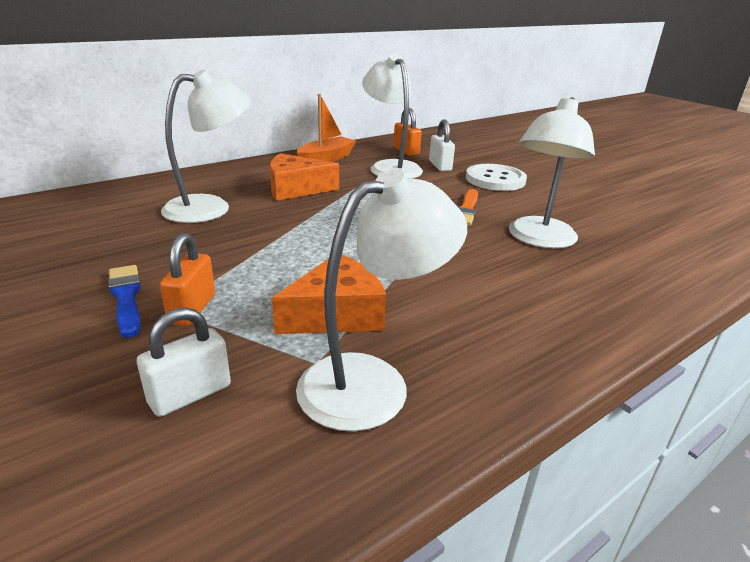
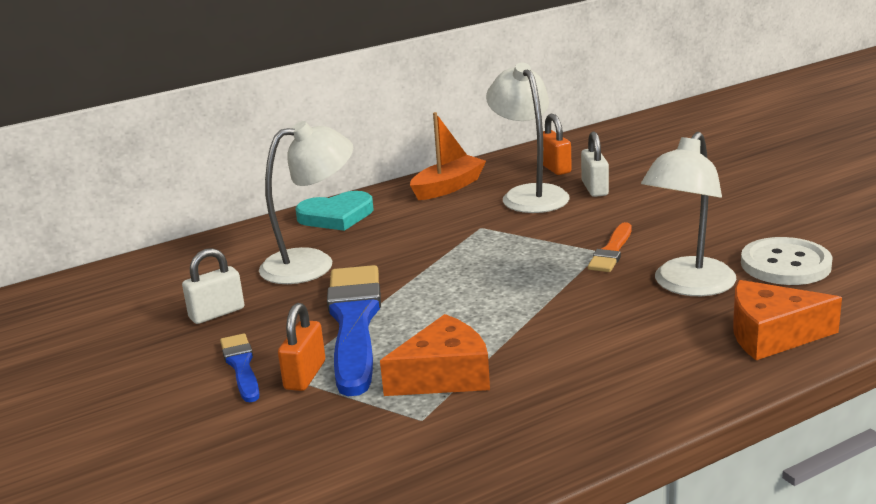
camera: 10 degrees right, 5 degrees down
(190, 394) = (311, 446): white padlock -> white padlock (217, 313)
(235, 173) = (336, 216): none -> turquoise heart
(246, 259) = (354, 323): none -> blue brush
(296, 189) = (409, 234): orange cheese -> orange cheese (772, 335)
(372, 382) = (472, 434): white lamp -> none
(495, 179) = (662, 205): white button -> white button (785, 264)

